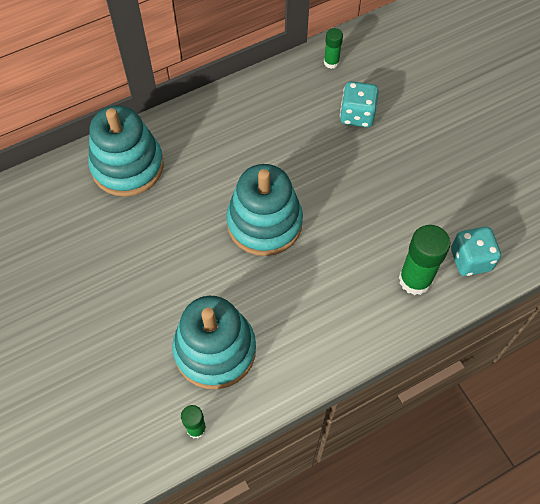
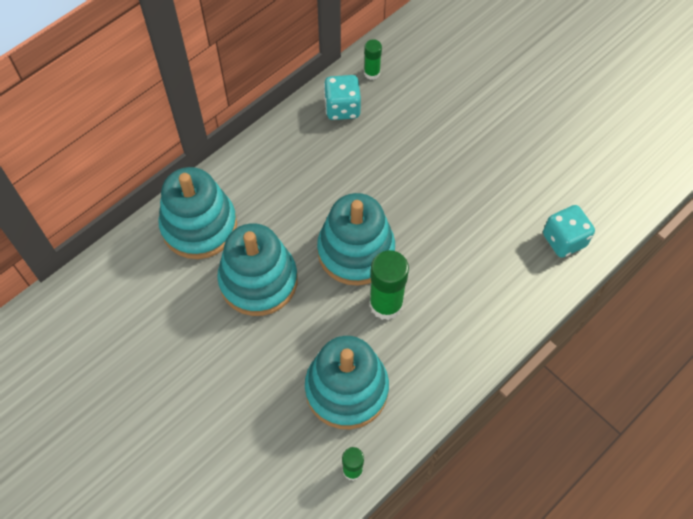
camera: 15 degrees left, 0 degrees up
(165, 228) = (258, 281): none -> turquoise stacking toy
(357, 115) = (413, 121): turquoise dice -> turquoise dice (342, 108)
(415, 280) = (518, 272): green glue stick -> green glue stick (386, 304)

